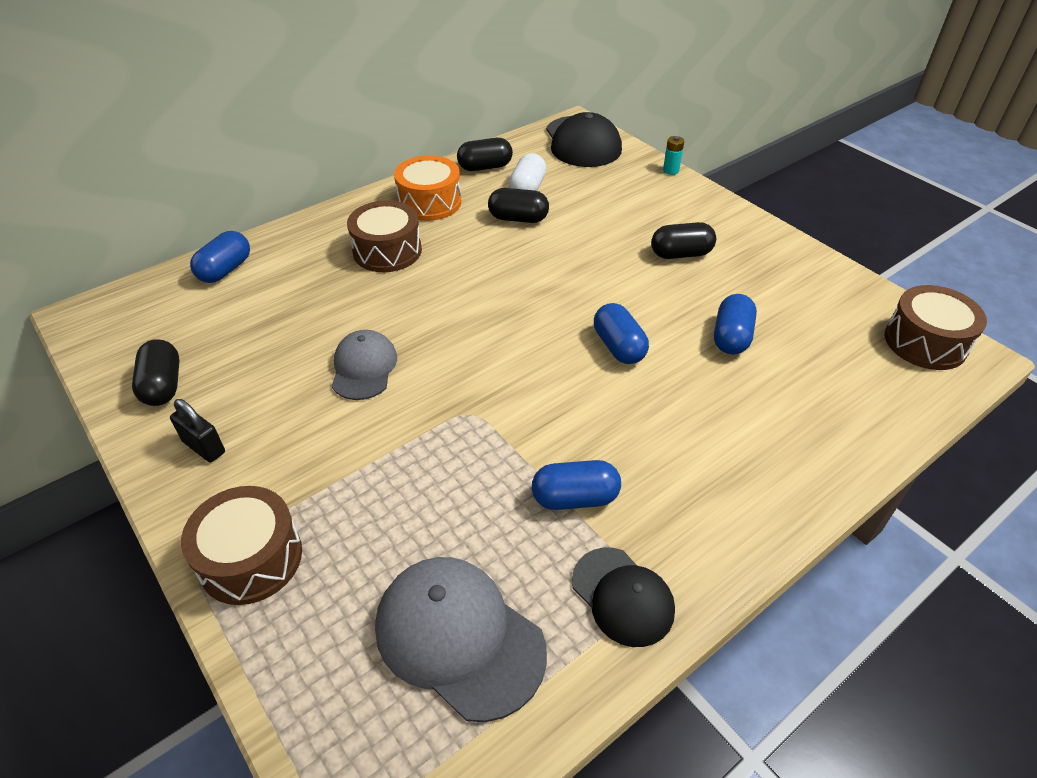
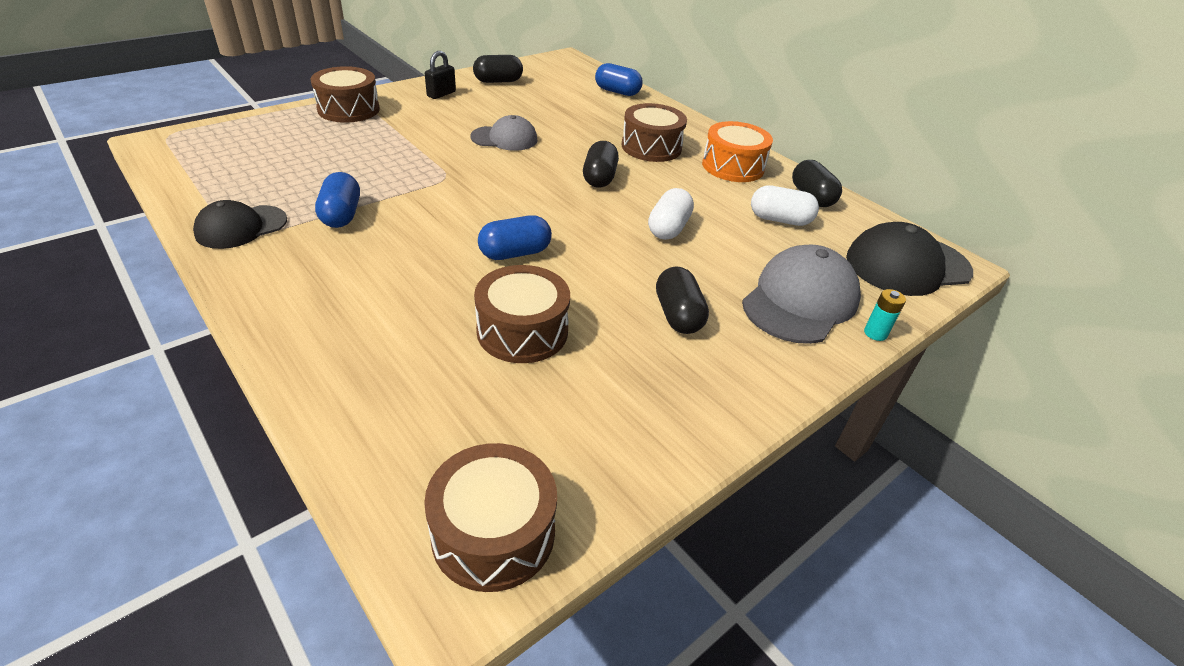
camera: 85 degrees right, 5 degrees down
(459, 637) = (252, 167): grey cap -> grey cap (800, 300)
(518, 218) = (720, 211): black capsule -> black capsule (599, 178)
(554, 250) = (668, 228): none -> white capsule
(731, 337) = (522, 331): blue capsule -> brown drum

